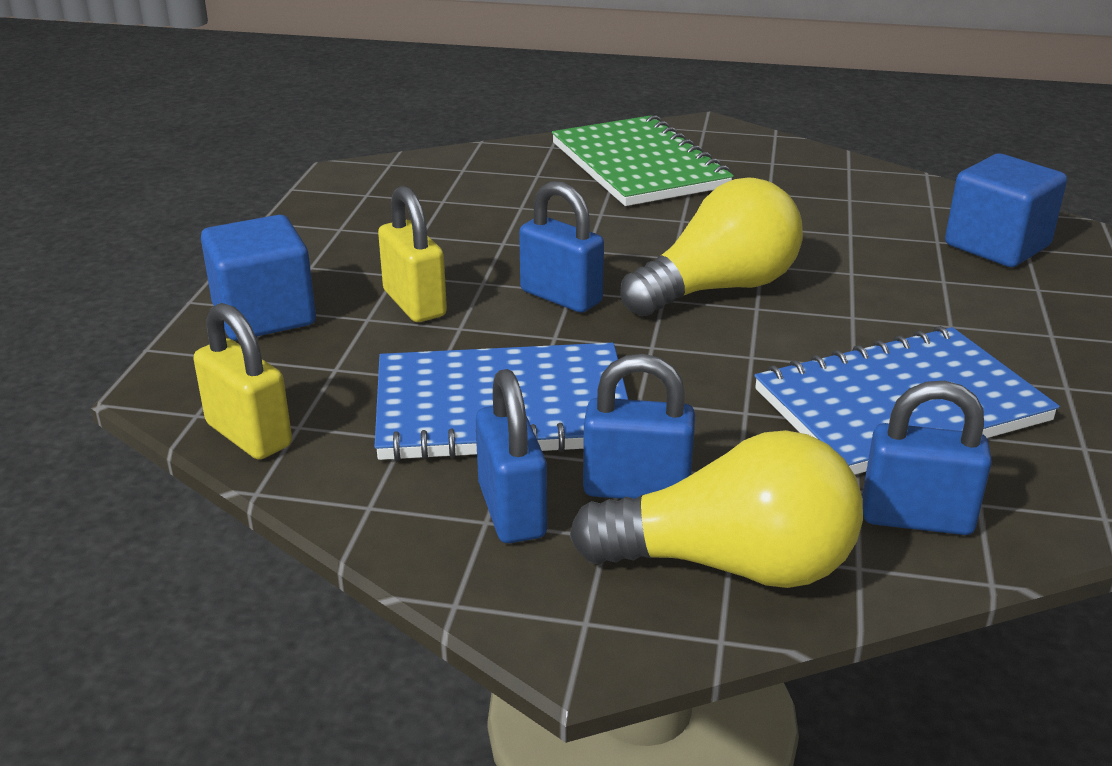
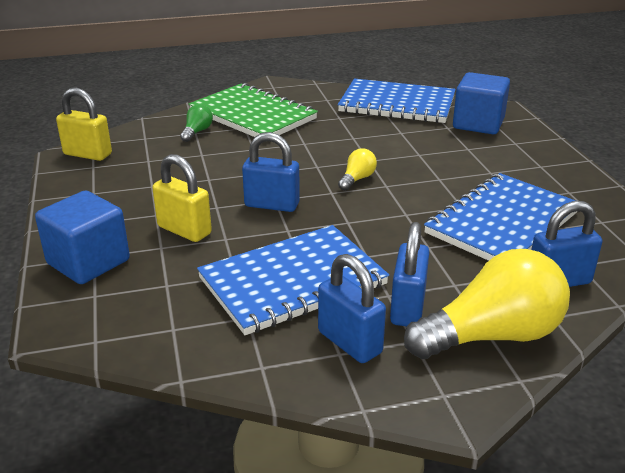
camera: 25 degrees left, 0 degrees up
(249, 435) = (144, 344): yellow padlock -> yellow padlock (87, 154)
(540, 174) = (197, 132): none -> green light bulb
(636, 489) = (407, 308): blue padlock -> blue padlock turned 60 degrees counterclockwise
(718, 288) = (357, 179): yellow light bulb -> yellow light bulb, size x0.44
(881, 190) = (397, 104): none -> blue notebook

